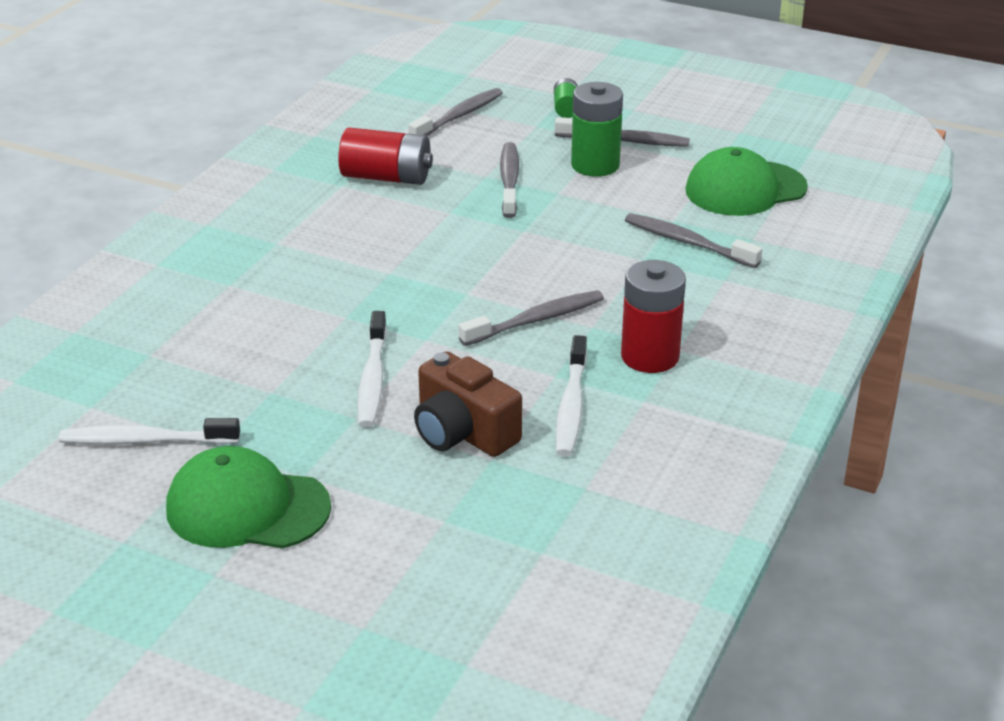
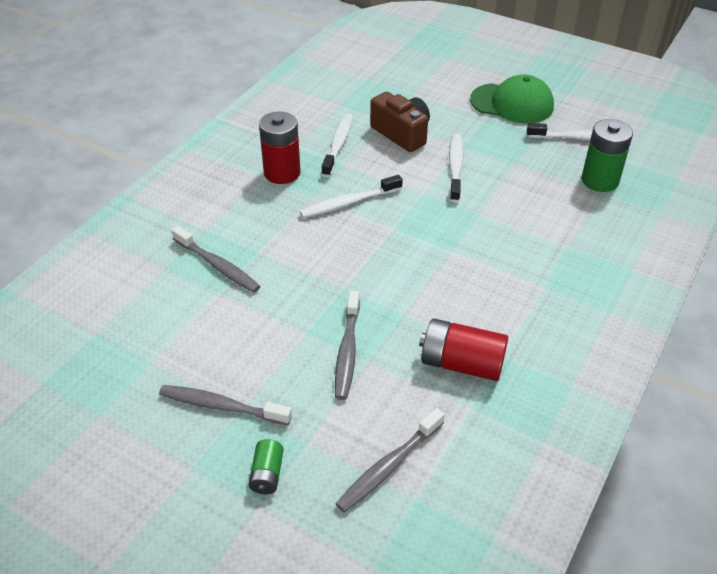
camera: 175 degrees left, 10 degrees up
(536, 320) = (348, 203): grey toothbrush -> white toothbrush
(595, 165) = (263, 369): green battery -> green battery (599, 180)
(745, 189) = (140, 325): green cap -> none

